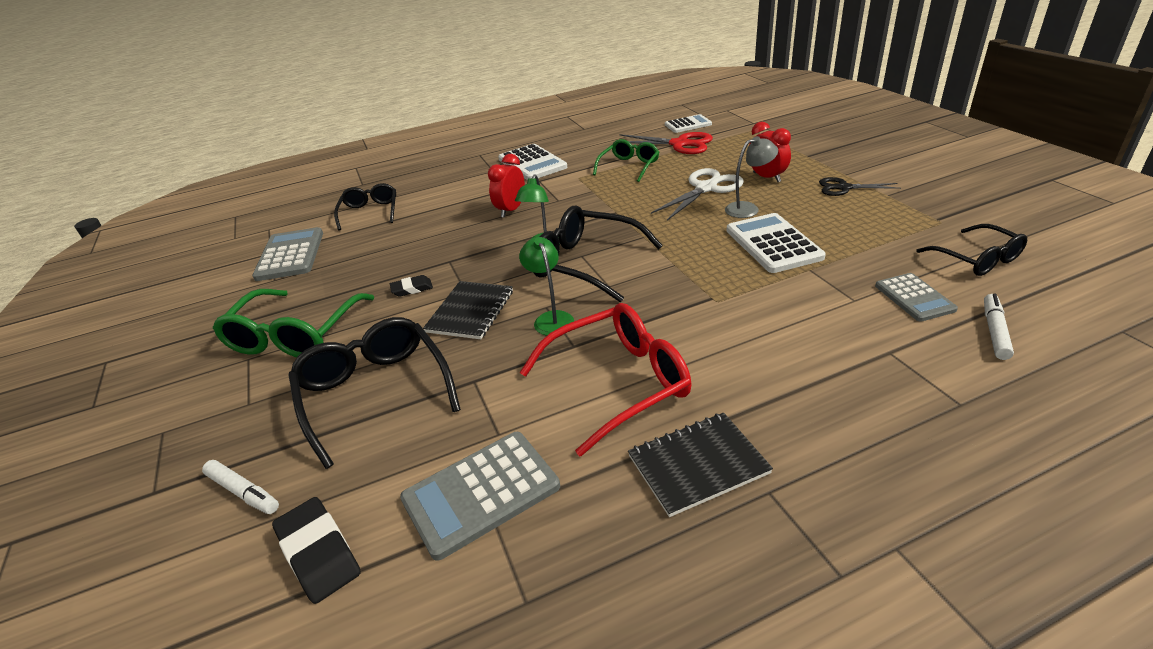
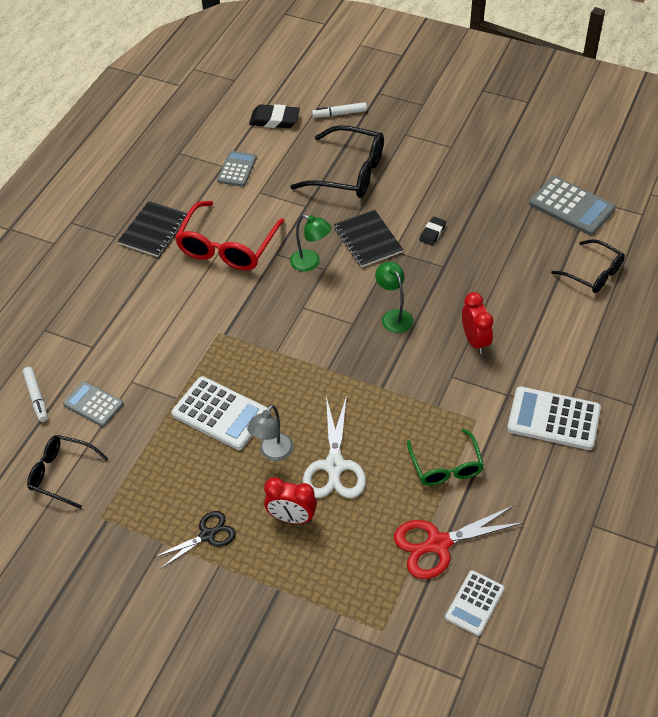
camera: 135 degrees right, 15 degrees up
(295, 335) = (449, 169): green glasses -> none
(481, 493) = (237, 169): grey calculator -> grey calculator, size x0.63
(586, 263) = (340, 317): black glasses -> none

